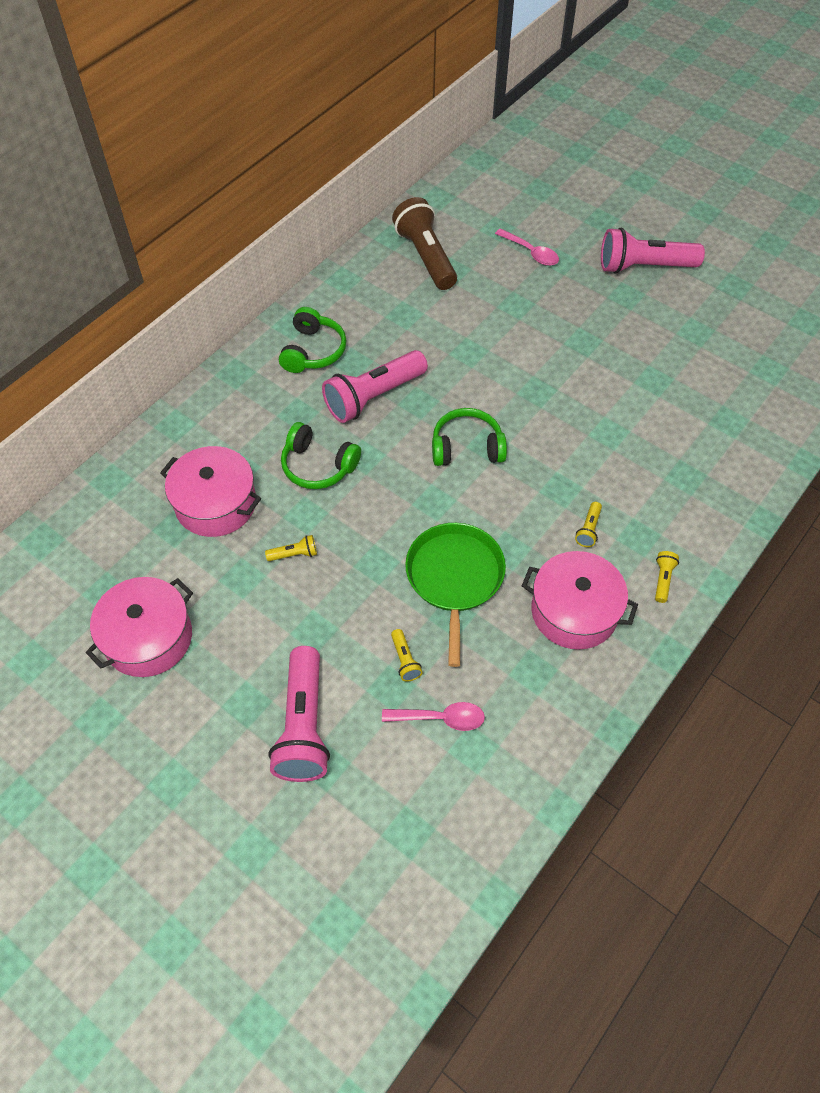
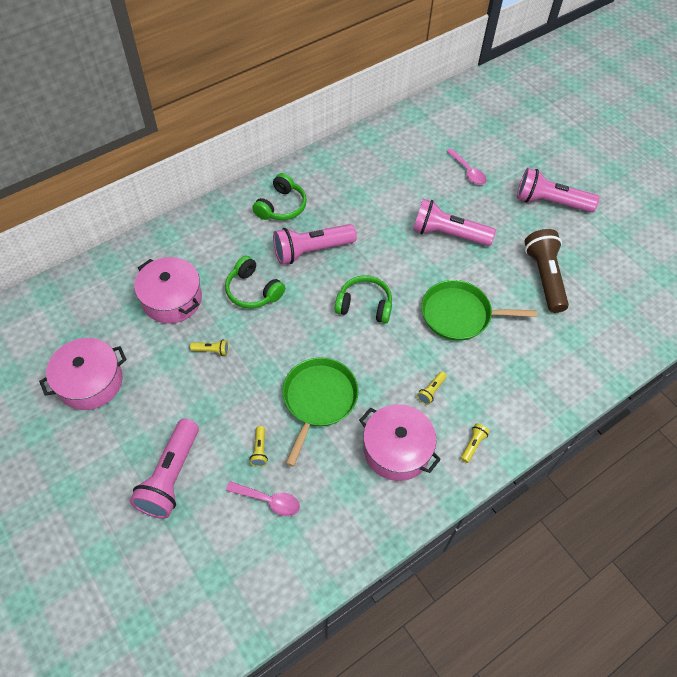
camera: 15 degrees right, 0 degrees up
(426, 257) = (389, 156): brown flashlight -> brown flashlight (544, 277)
(536, 334) = (448, 234): none -> pink flashlight
(587, 428) = (459, 314): none -> green pan

